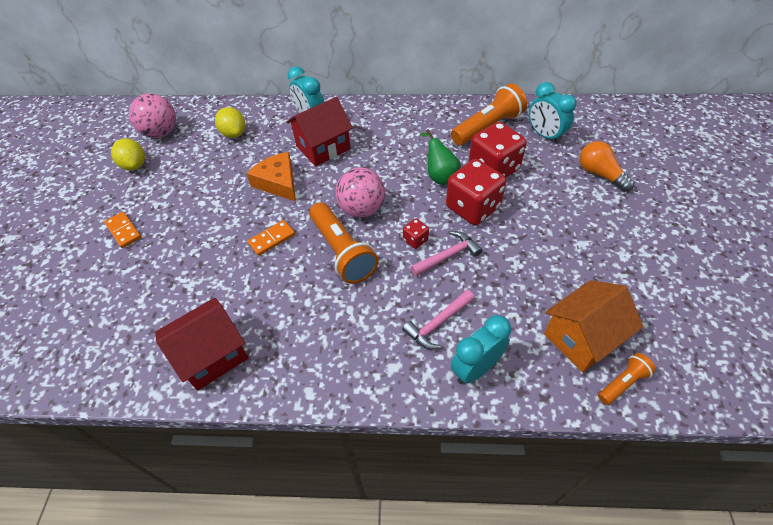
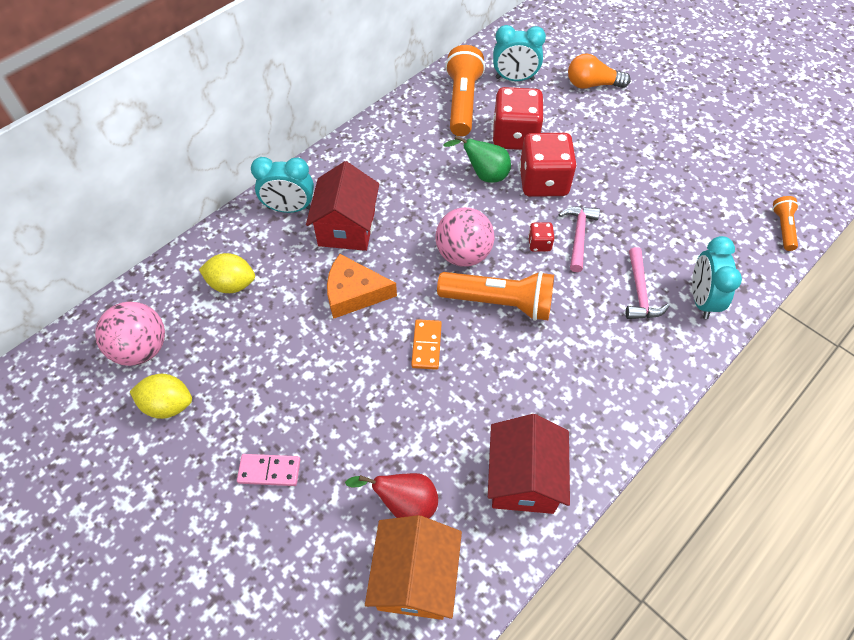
camera: 50 degrees left, 5 degrees up
(124, 231) = (269, 471): orange domino -> pink domino
(146, 305) = (404, 504): none -> red pear
(582, 338) = (729, 219): orange house -> orange house (415, 577)

